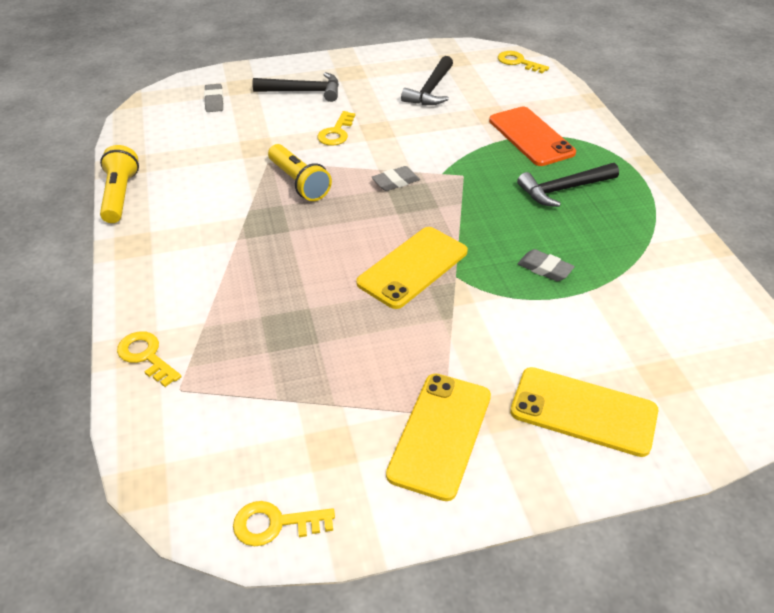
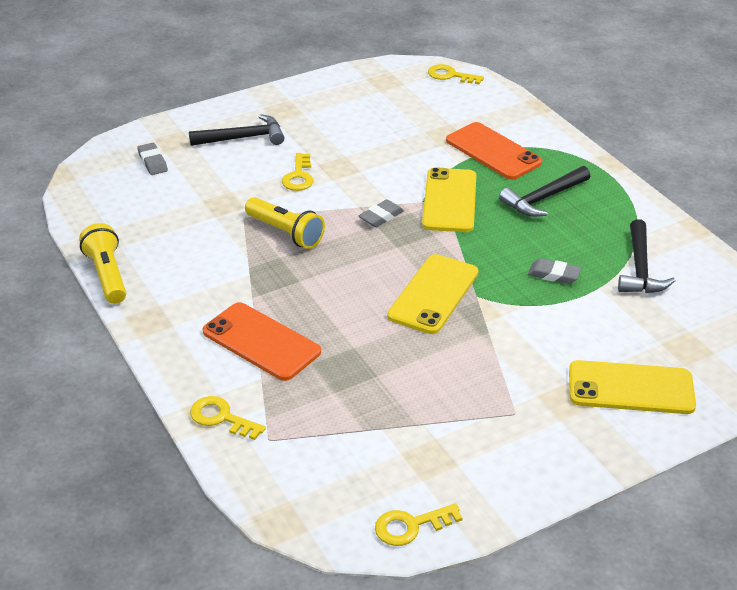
camera: 15 degrees left, 5 degrees down
(223, 285) = (261, 342): none -> orange phone
(431, 90) = (375, 118): black hammer -> black hammer (640, 269)
(440, 434) = (519, 430): yellow phone -> yellow phone (449, 200)

